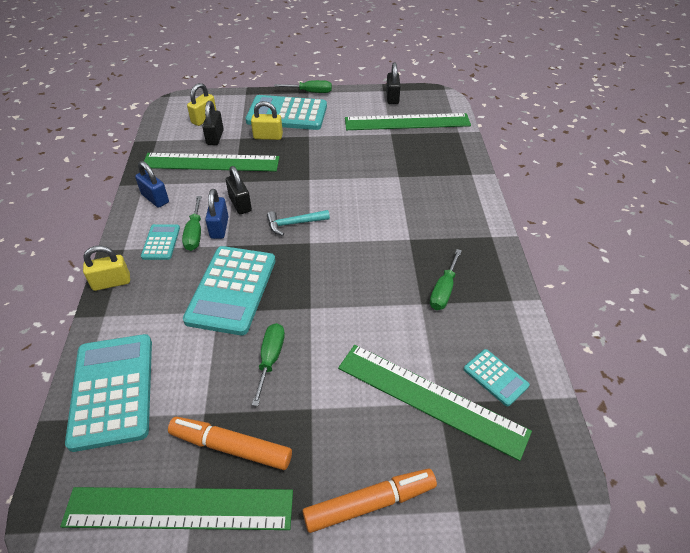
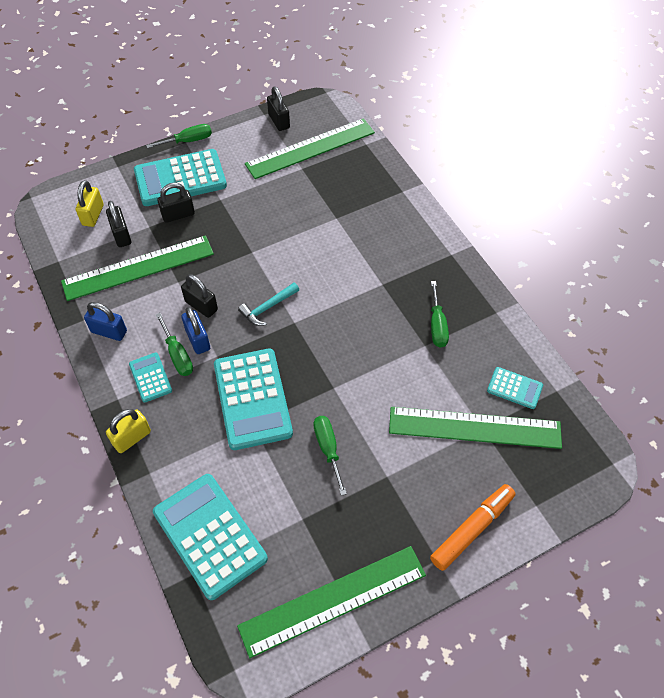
camera: 25 degrees left, 10 degrees up
(231, 447) = (342, 536): orange marker -> none
(268, 136) = (178, 215): yellow padlock -> black padlock

